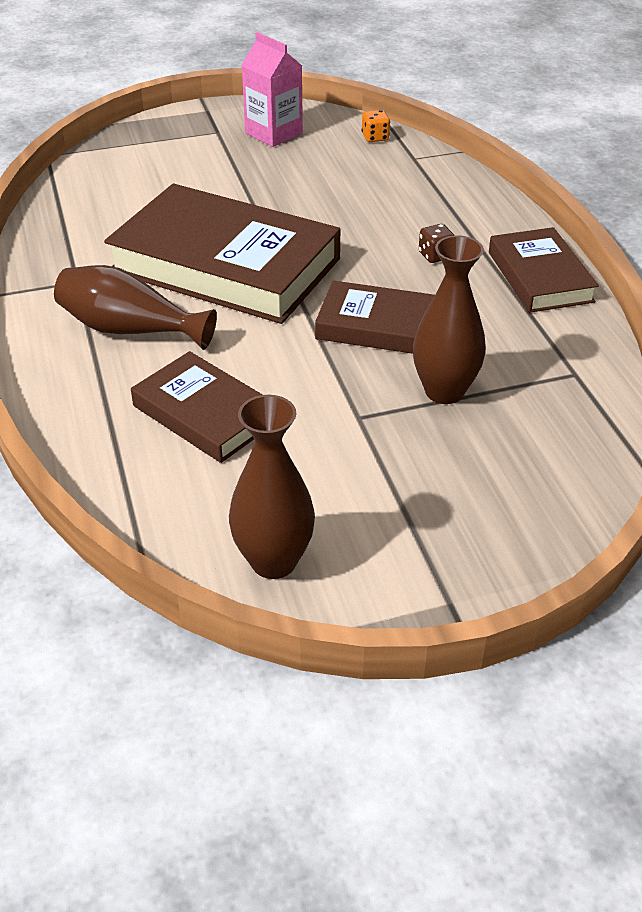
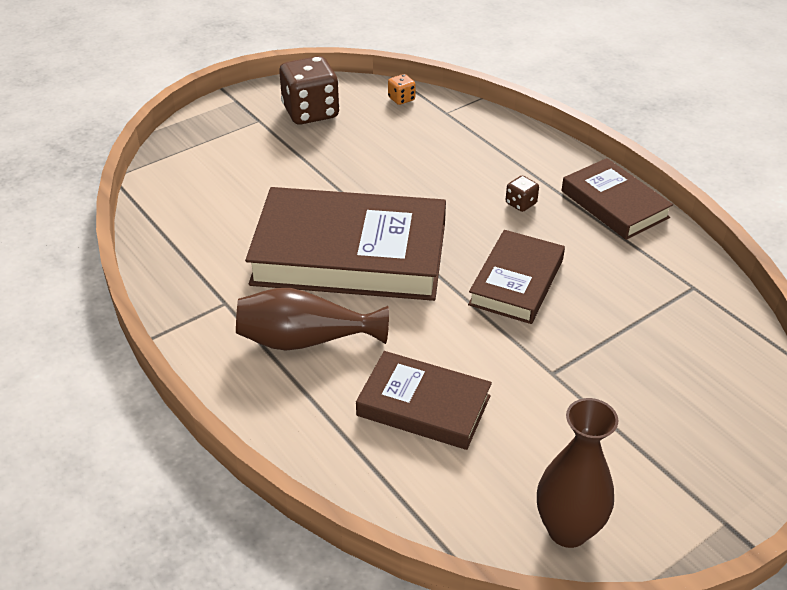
camera: 20 degrees left, 0 degrees up
(273, 133) = (310, 112): pink carton -> brown dice
(379, 326) = (516, 282): brown book -> brown book turned 60 degrees counterclockwise
(444, 391) = (605, 330): brown vase -> none

